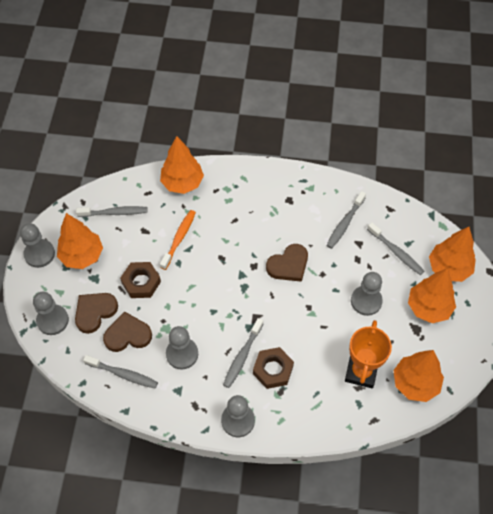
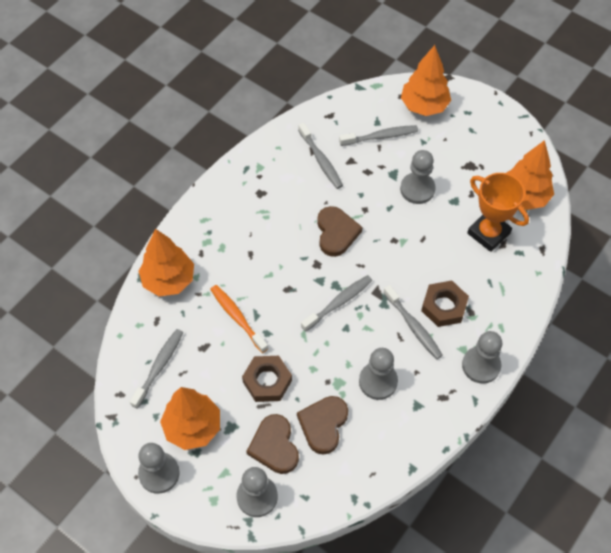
camera: 60 degrees left, 0 degrees up
(123, 374) = (368, 451): grey toothbrush -> grey toothbrush (338, 302)
(428, 308) = (454, 144): orange tree -> none

